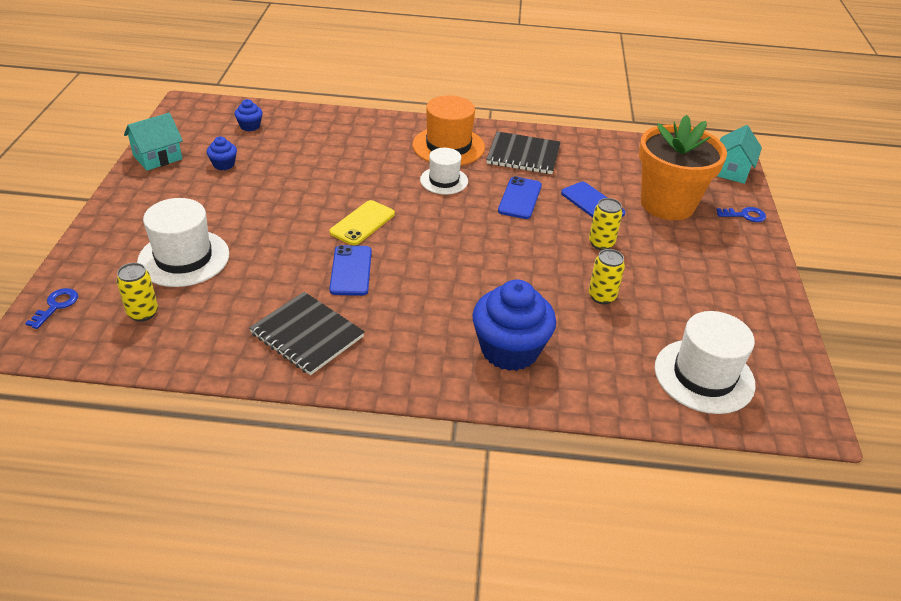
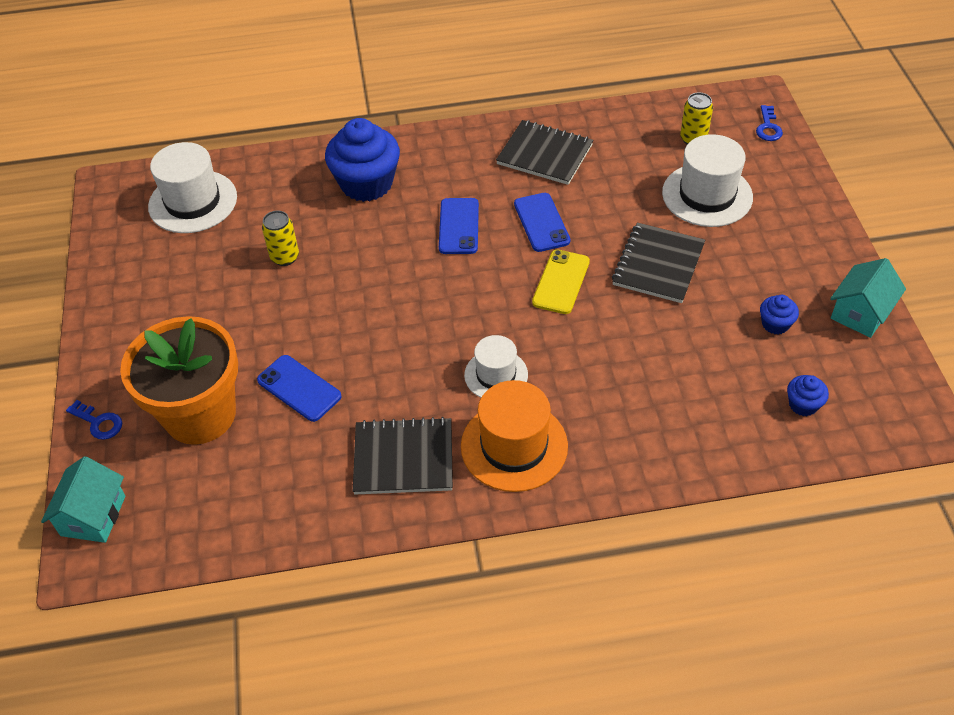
camera: 170 degrees right, 10 degrees up
(275, 217) = (658, 265): none -> black notebook
(520, 198) = (392, 371): blue phone -> blue phone (458, 226)
(601, 243) = (286, 325): yellow can -> none
(745, 215) = (99, 422): blue key -> blue key turned 135 degrees counterclockwise

